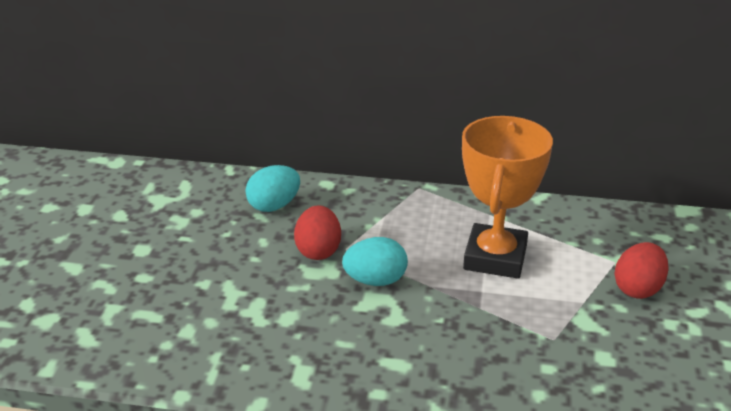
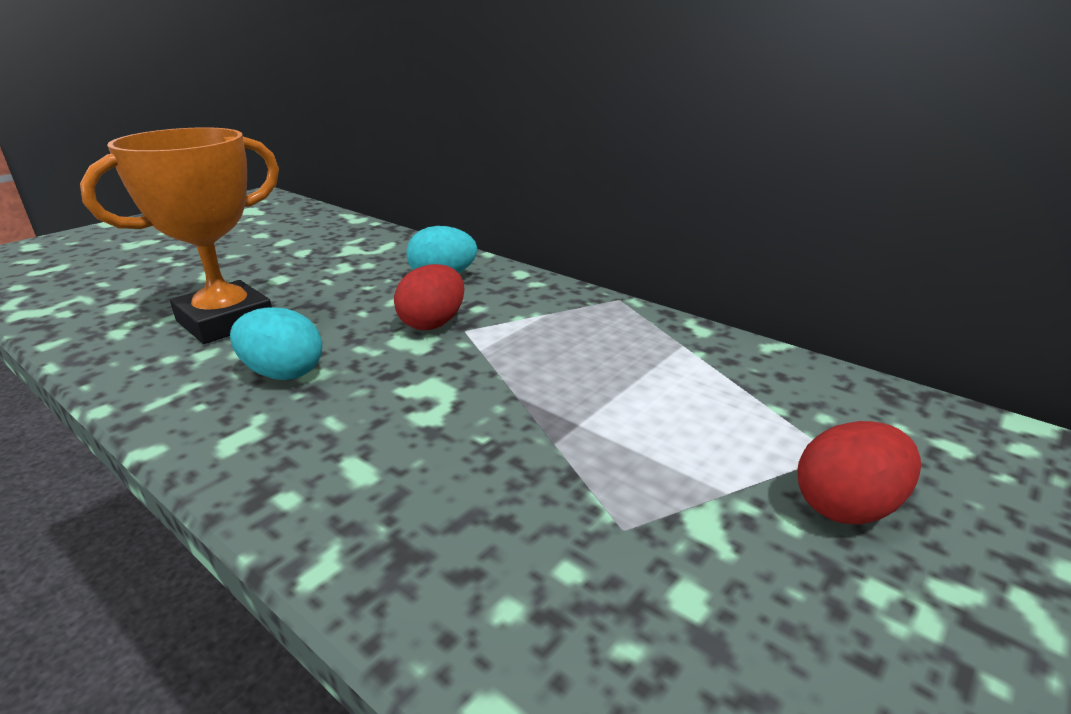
camera: 30 degrees right, 5 degrees down
(375, 281) = (456, 369): turquoise egg -> turquoise egg (283, 373)
(495, 258) = (639, 391): orange trophy -> orange trophy (225, 321)

